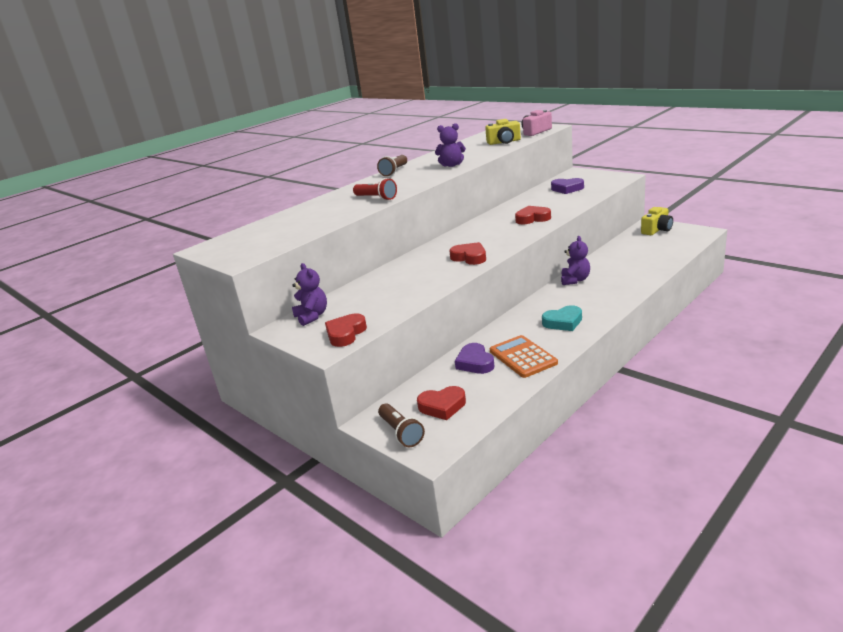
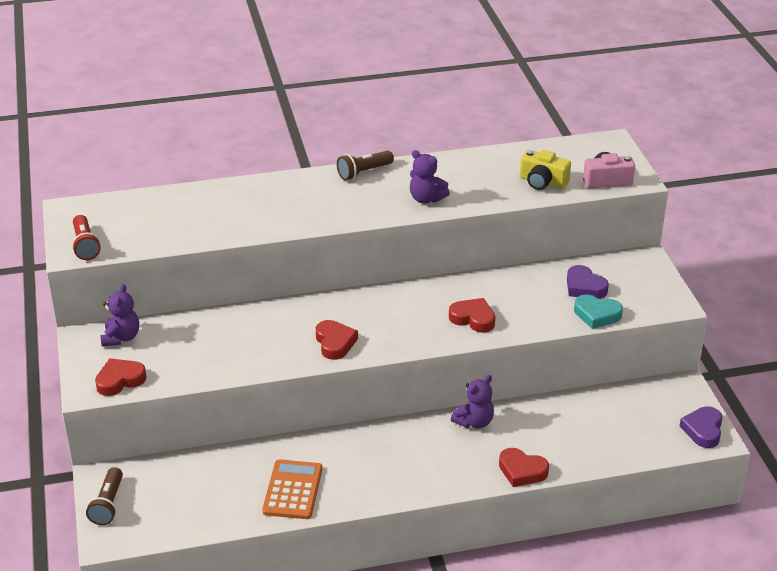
camera: 30 degrees right, 10 degrees up
(376, 198) = (283, 219): red flashlight -> red flashlight (85, 245)
(442, 406) = (166, 499): red heart -> red heart (522, 471)
(475, 363) = (248, 468): purple heart -> purple heart (703, 430)
(563, 322) = (383, 472): turquoise heart -> turquoise heart (597, 315)
(657, 230) = (673, 401): yellow camera -> none

